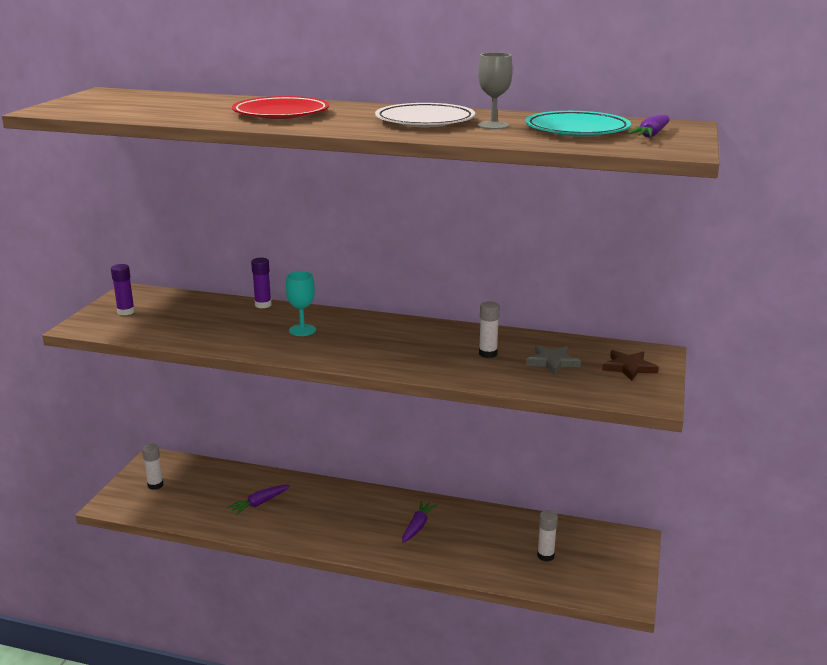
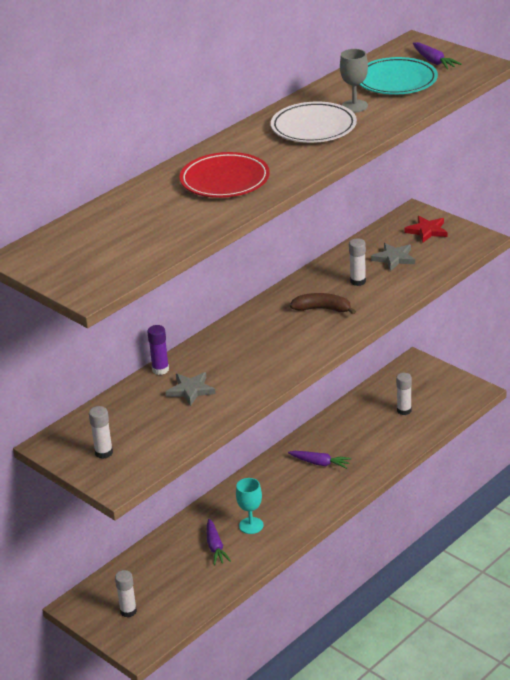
camera: 60 degrees left, 10 degrees up
(126, 312) = (103, 453): purple glue stick -> white glue stick
(238, 323) = (191, 390): none -> grey star
(302, 330) = (237, 358): turquoise goblet -> turquoise goblet (251, 525)
(417, 526) = (320, 463): purple carrot -> purple carrot turned 150 degrees clockwise
(419, 348) = (322, 309): none -> brown banana
(629, 367) = (427, 231): brown star -> red star

